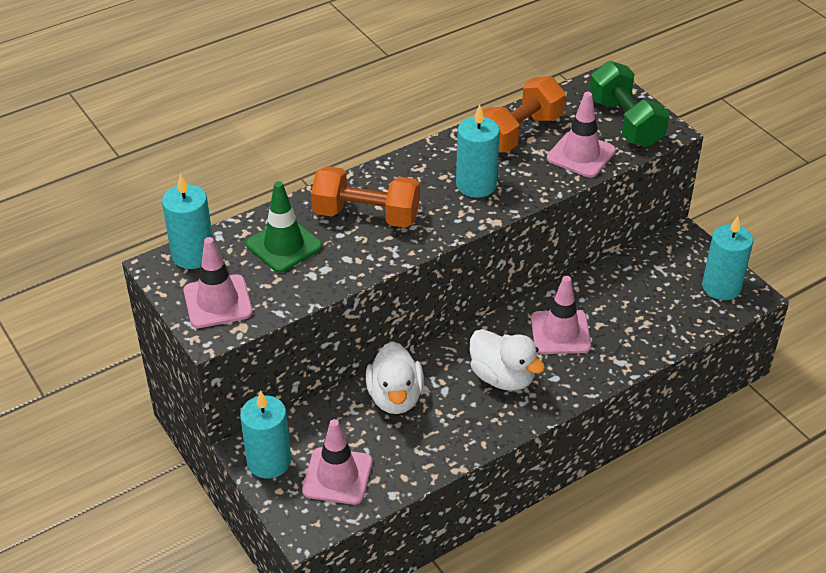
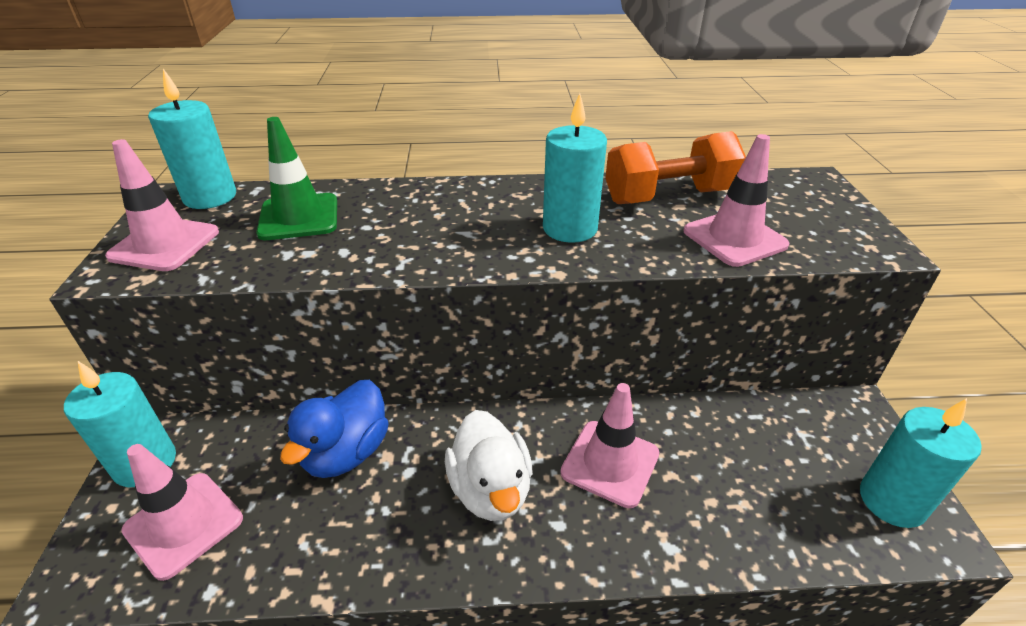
camera: 30 degrees right, 5 degrees down
(366, 216) = (414, 218): orange dumbbell -> none
(395, 397) = (346, 452): white duck -> blue duck
(625, 122) = (822, 223): green dumbbell -> none

